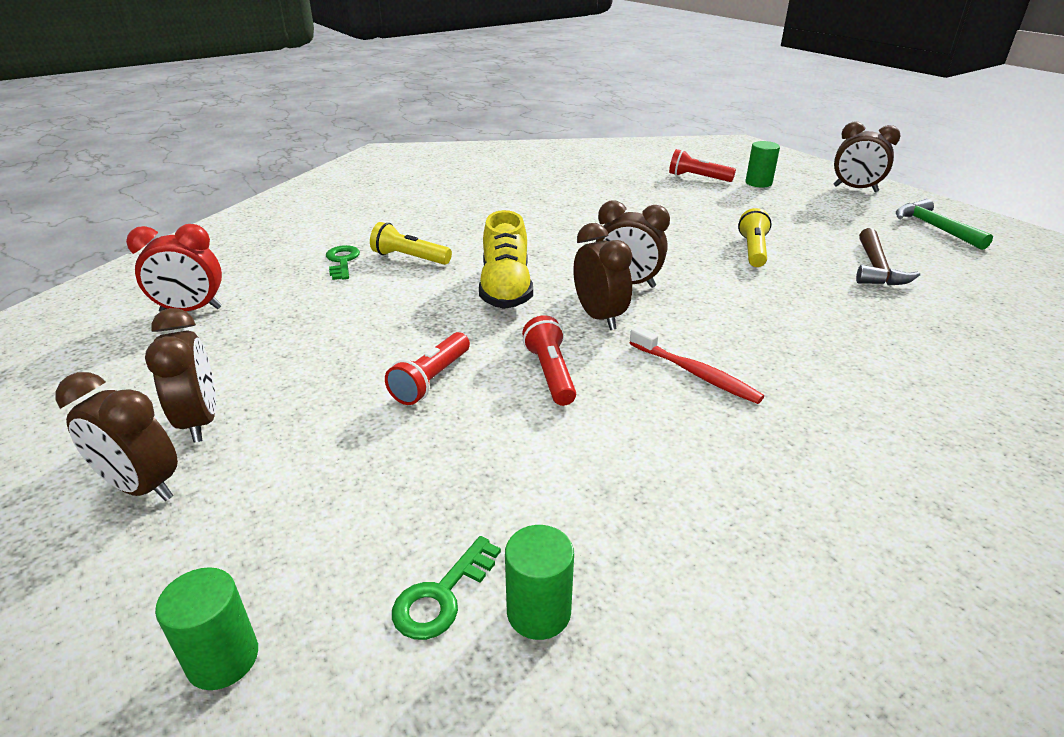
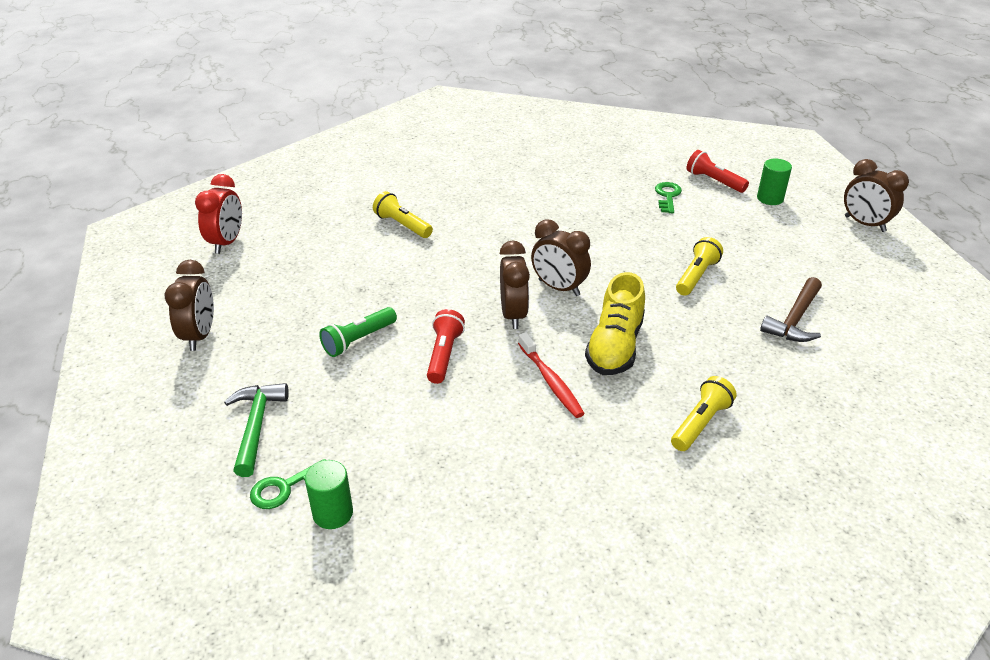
camera: 20 degrees right, 5 degrees up
(142, 487) = (151, 373): brown clock -> none
(191, 310) = (227, 242): red clock -> red clock turned 90 degrees counterclockwise
(223, 658) = (157, 487): green cylinder -> none
(342, 261) = (350, 218): green key -> green key (667, 196)
(431, 380) = (358, 340): red flashlight -> green flashlight
(506, 288) = (459, 271): yellow shoe -> yellow shoe (615, 346)
(887, 378) = (700, 423): none -> yellow flashlight
(934, 228) = (901, 287): green hammer -> green hammer (256, 426)

